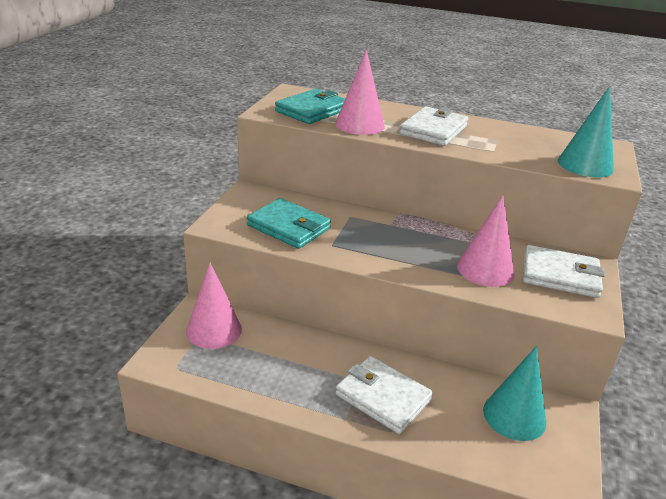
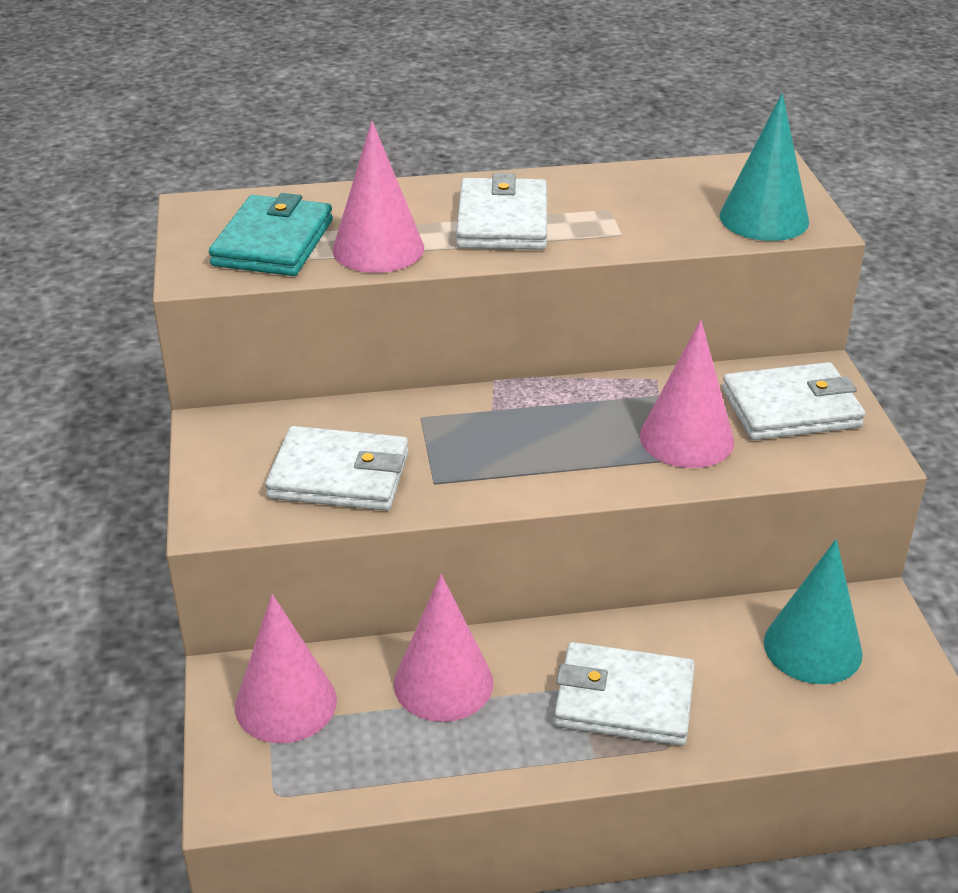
camera: 25 degrees left, 5 degrees up
(288, 227) = (339, 475): turquoise wallet -> white wallet
(295, 351) = (443, 683): none -> pink cone

